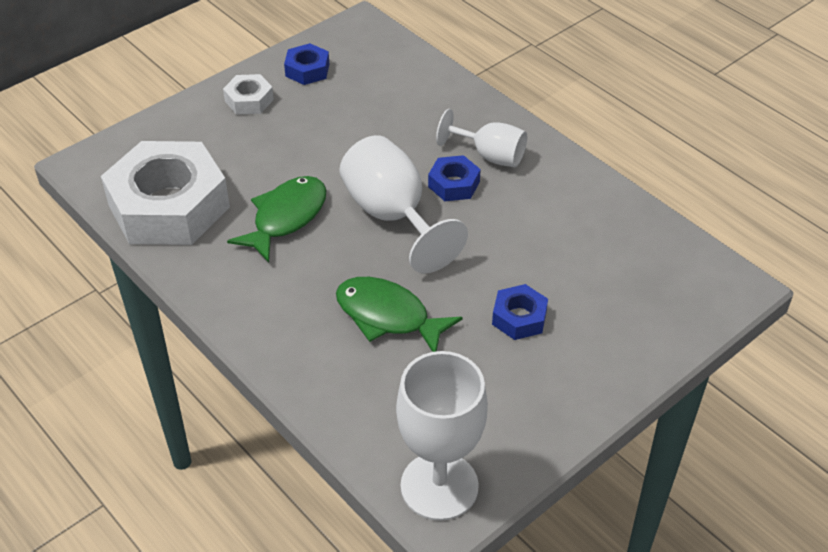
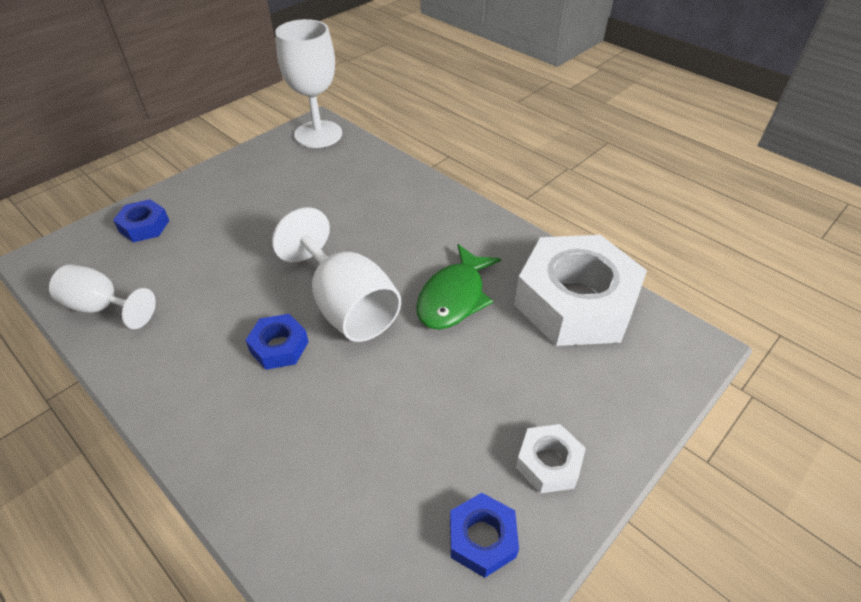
camera: 175 degrees right, 0 degrees up
(388, 316) = (350, 220): green fish -> none
(490, 156) = (229, 389): white goblet -> white goblet (102, 307)
(519, 317) = (243, 224): blue nut -> blue nut (144, 226)

